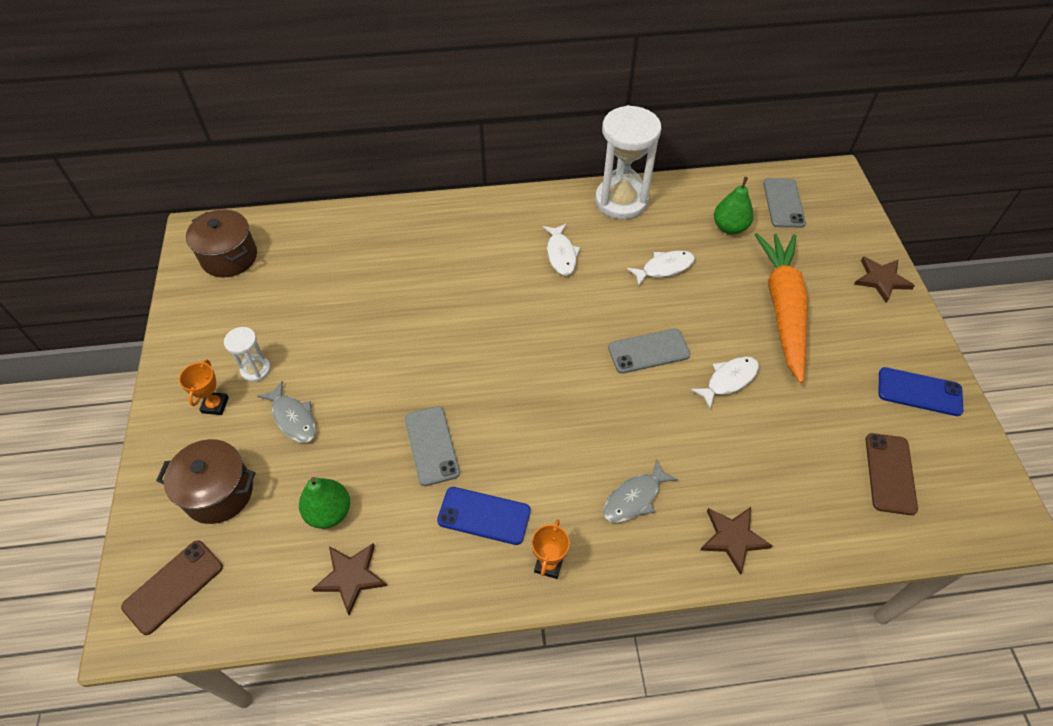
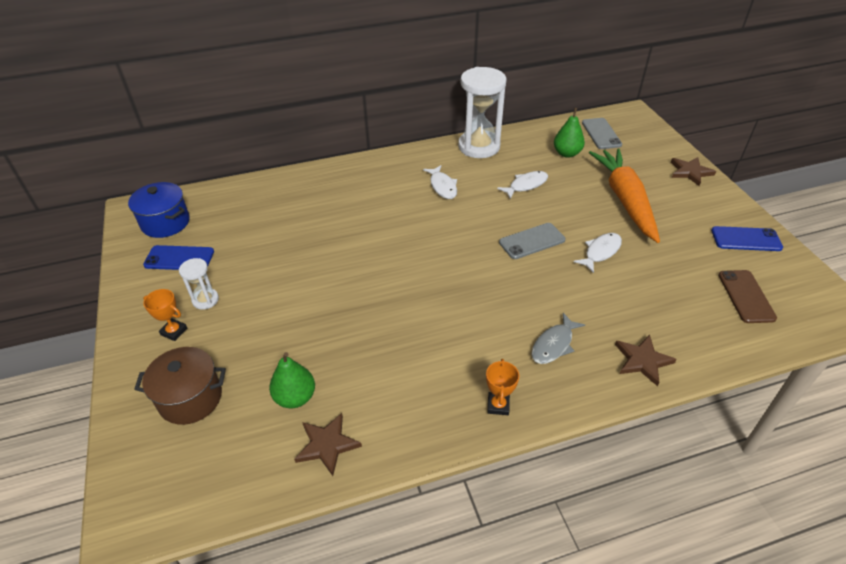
camera: 10 degrees left, 10 degrees down
(173, 586) = (161, 481): brown phone -> none
(215, 405) = (174, 331): orange trophy -> orange trophy turned 60 degrees counterclockwise
(229, 257) = (165, 223): brown pot -> blue pot
(293, 418) = (246, 331): grey fish -> none
(432, 445) = (373, 333): grey phone -> none
(484, 516) = (432, 378): blue phone -> blue phone (179, 258)

